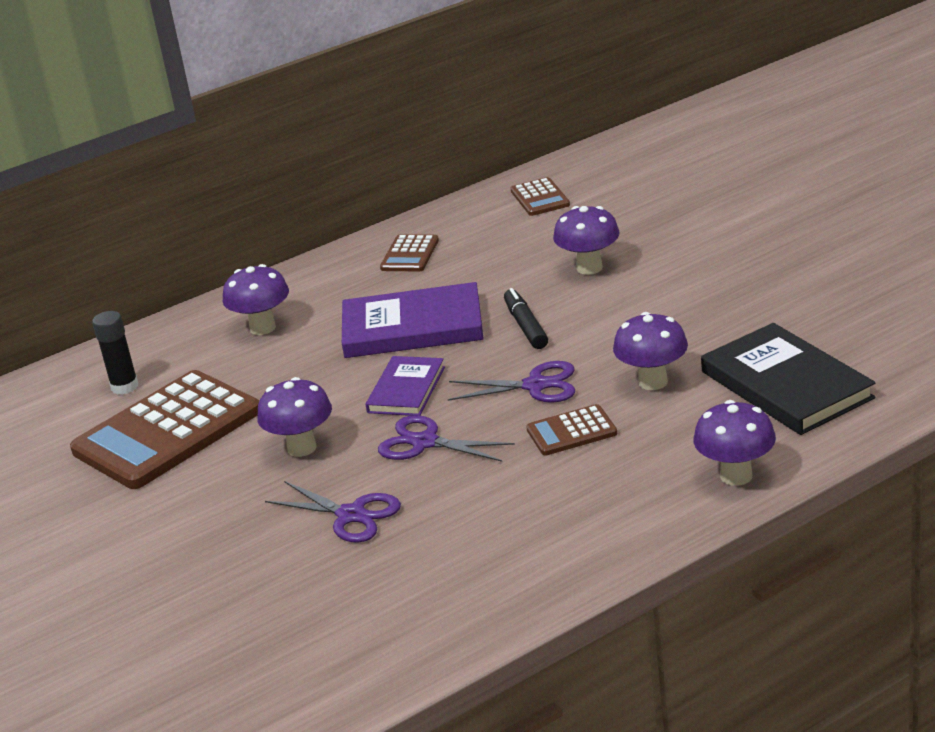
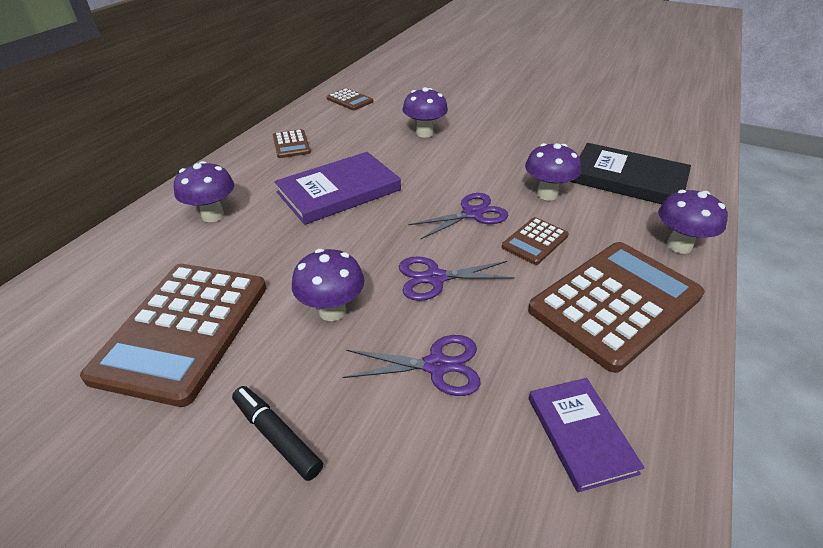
camera: 35 degrees left, 10 degrees up
(125, 387) = (108, 295): black glue stick -> none
(406, 390) = (378, 238): purple book -> purple book (580, 434)
(526, 326) = (421, 175): black marker -> black marker (277, 436)
(581, 511) = (615, 303): none -> brown calculator

